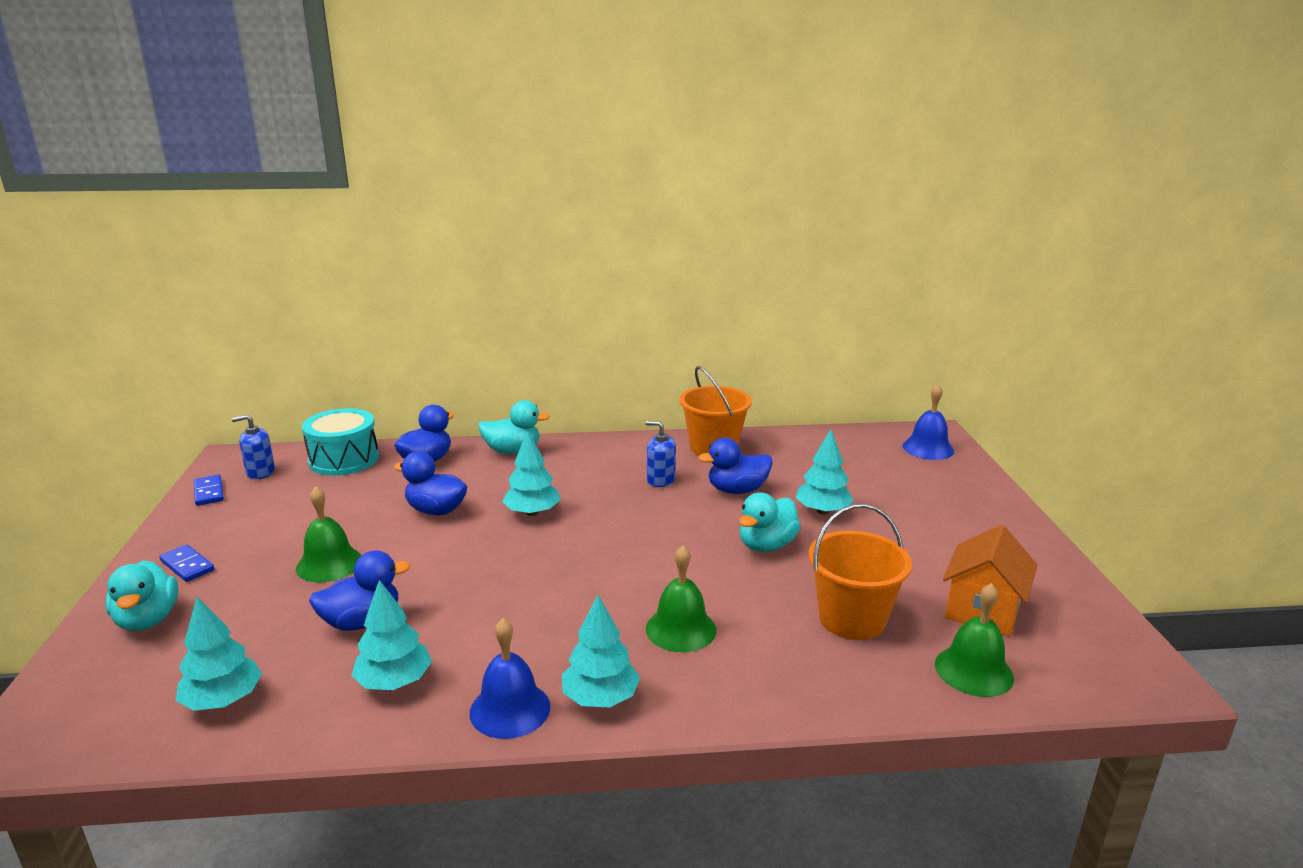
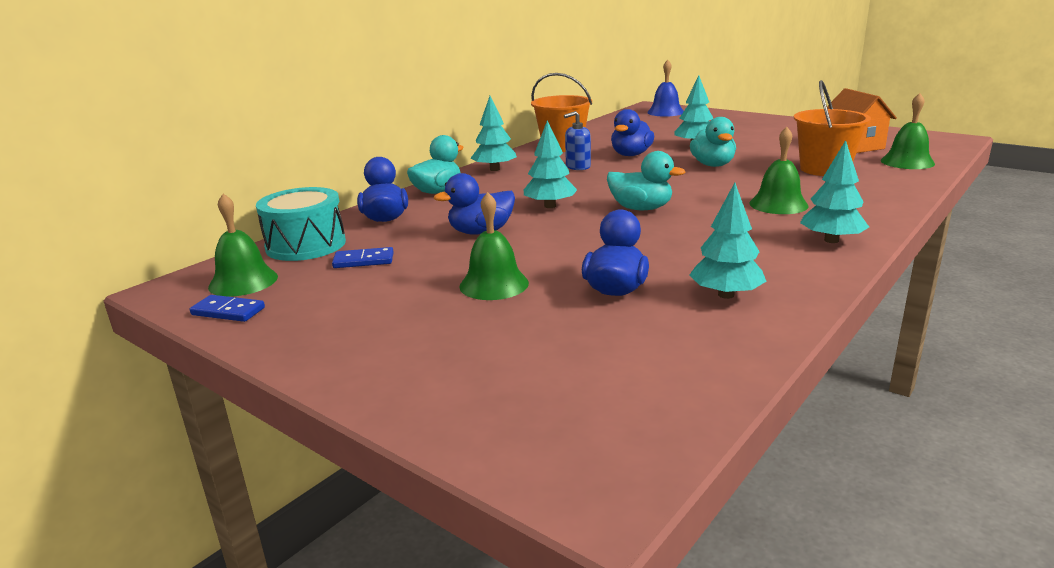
camera: 45 degrees left, 0 degrees up
(148, 620) = (448, 381): turquoise duck -> turquoise duck (641, 208)
(187, 565) = (370, 345): blue domino -> blue domino (363, 261)
(223, 700) = (661, 366): turquoise tree -> turquoise tree (495, 169)
(260, 472) = (243, 281): blue soap dispenser -> green bell
(510, 709) = (812, 266): blue bell -> none

